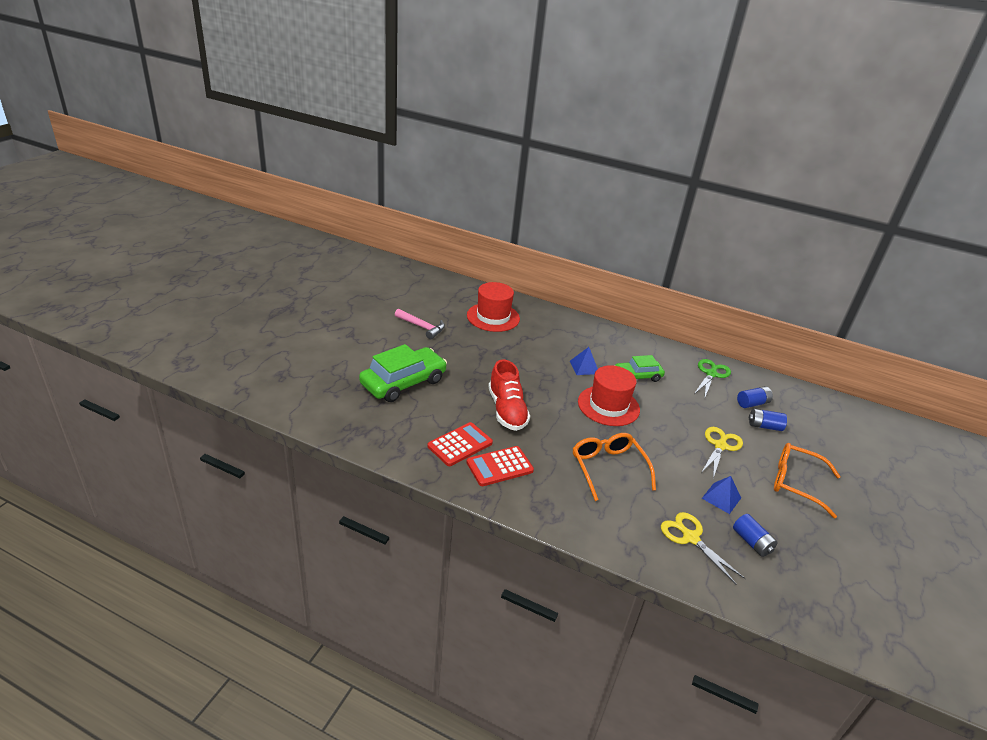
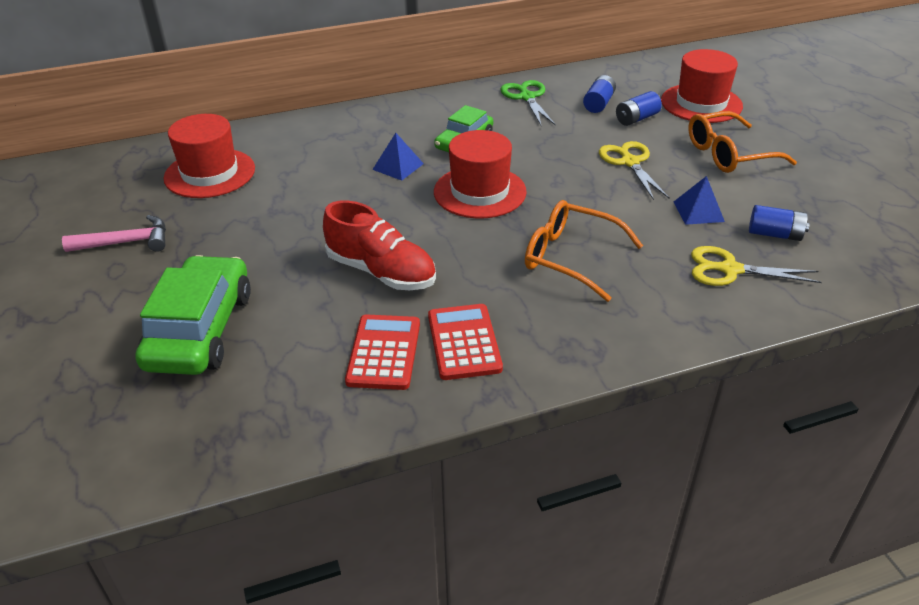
camera: 40 degrees left, 5 degrees up
(499, 466) = (464, 342): red calculator -> red calculator turned 150 degrees clockwise
(826, 444) = (701, 103): none -> red hat

